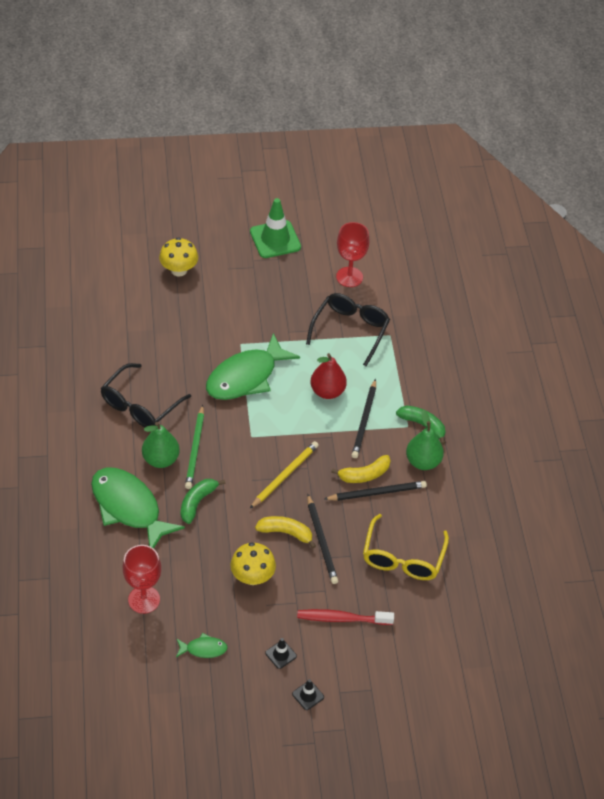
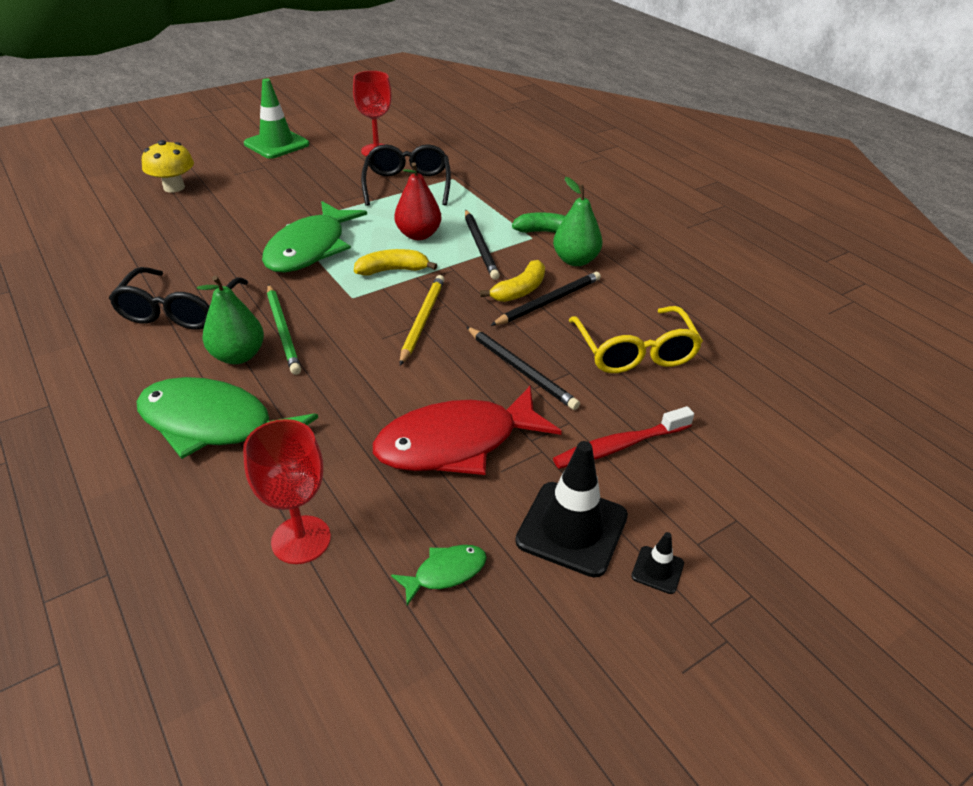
camera: 25 degrees left, 10 degrees down
(197, 502) = (319, 385): green banana -> none
(252, 577) = (456, 443): yellow mushroom -> red fish
(281, 654) = (572, 528): black traffic cone -> black traffic cone, size x2.17
(286, 533) = (467, 377): yellow banana -> yellow banana (392, 270)

